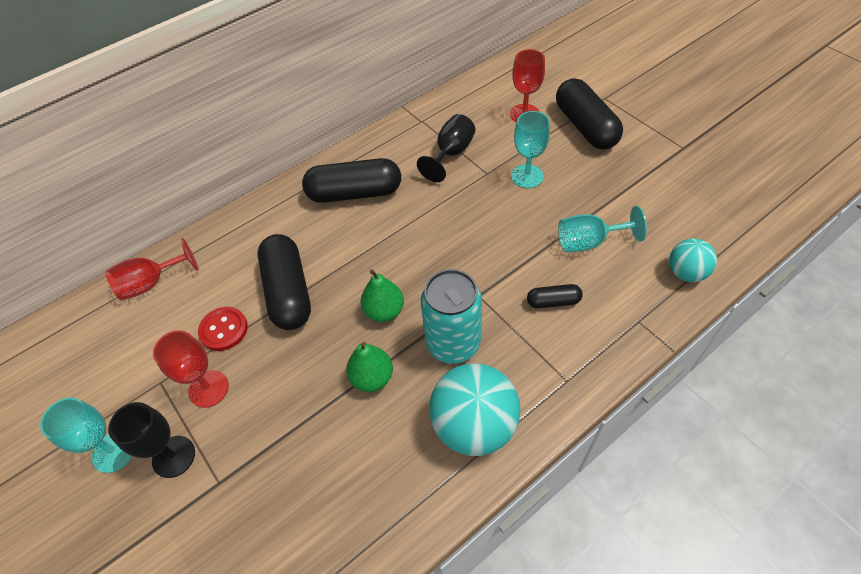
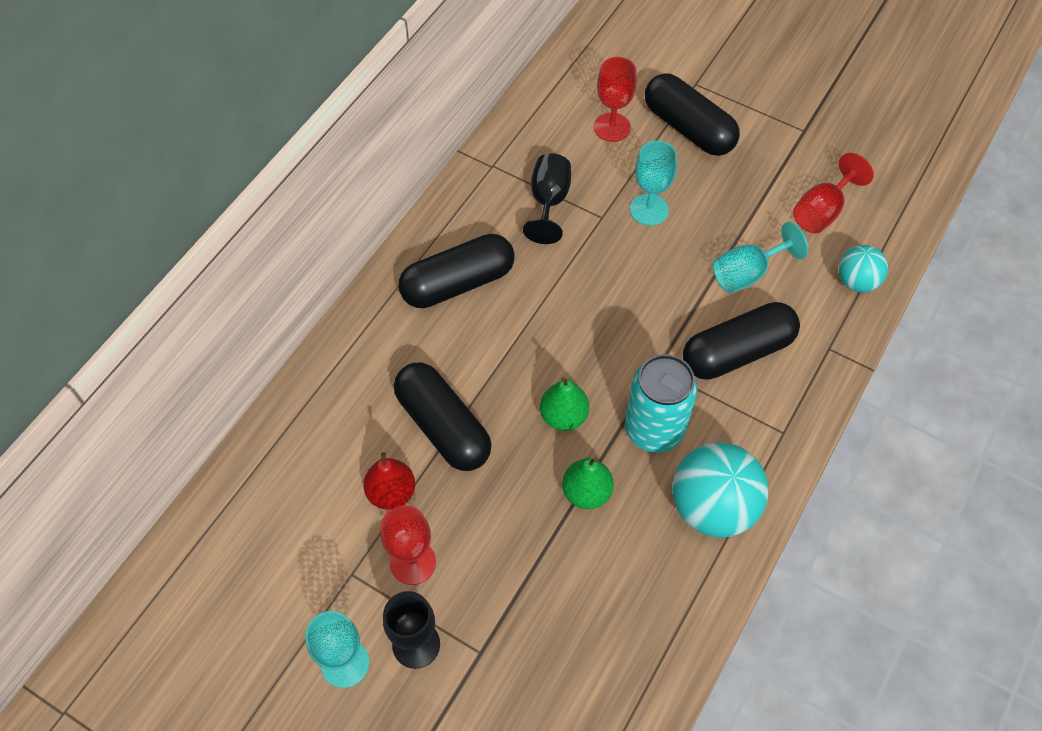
camera: 25 degrees left, 5 degrees up
(151, 283) = (268, 466): red goblet -> red goblet (822, 211)
(223, 330) = (391, 493): red button -> red pear
(553, 301) = (737, 352): black capsule -> black capsule, size x2.06

